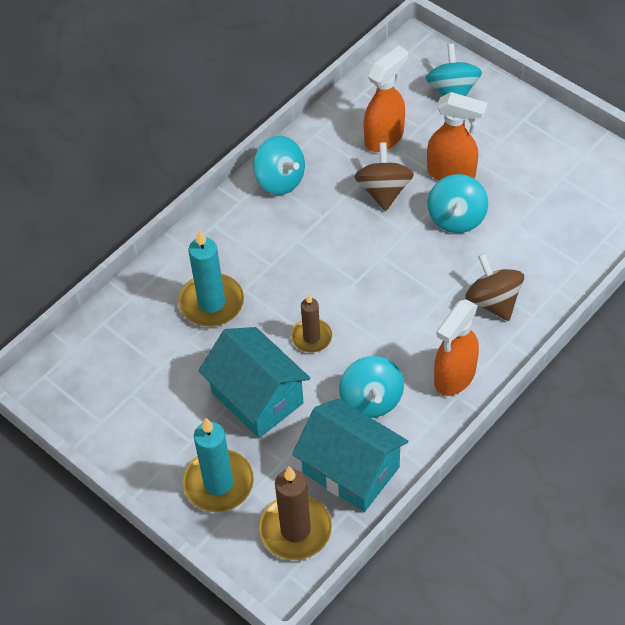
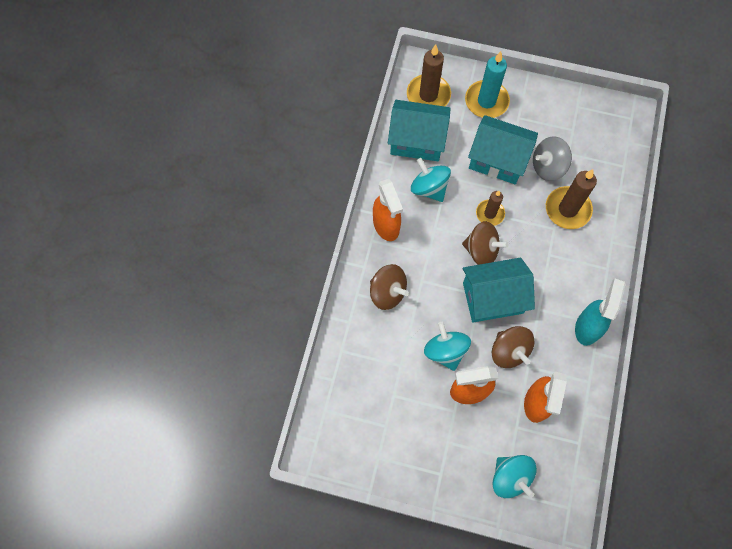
camera: 150 degrees right, 15 degrees up
(198, 361) = (548, 167): none -> grey spinning top
(211, 303) = (567, 209): turquoise candle -> brown candle
(280, 180) = (587, 327): turquoise spinning top -> turquoise spray bottle
(349, 301) = (481, 250): none -> brown spinning top
(368, 247) = (493, 298): none -> turquoise house
(454, 377) = (386, 225): orange spray bottle -> orange spray bottle turned 150 degrees clockwise

